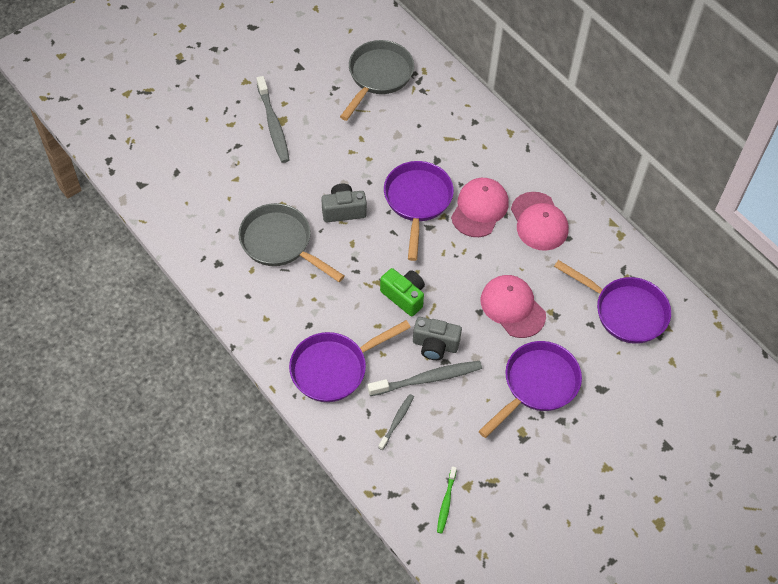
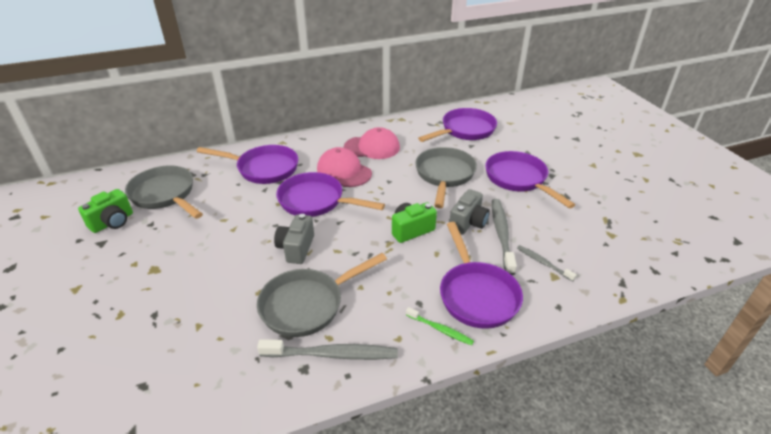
camera: 70 degrees left, 20 degrees down
(273, 125) = (153, 278): grey toothbrush -> grey toothbrush (332, 354)
(326, 60) = (113, 222): none -> green camera
(446, 502) = (629, 250): green toothbrush -> green toothbrush (440, 329)
(453, 135) = (263, 168): none -> purple pan
(512, 307) = (444, 175): pink cap -> grey pan

